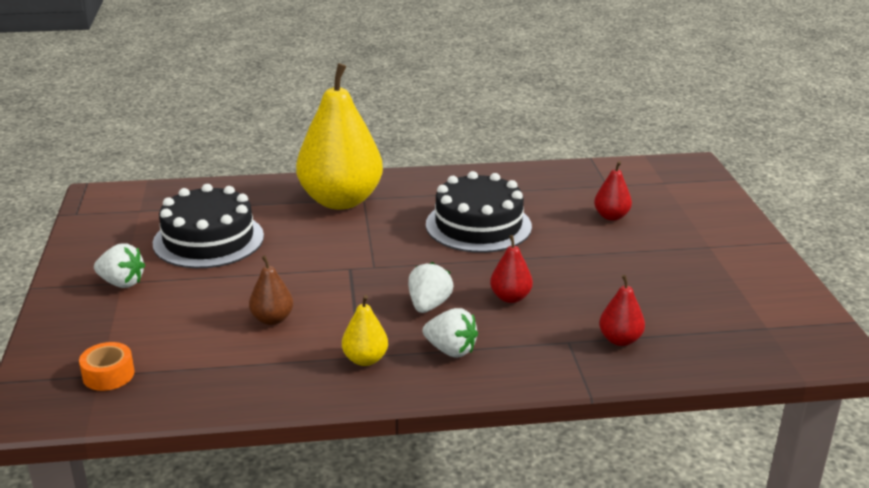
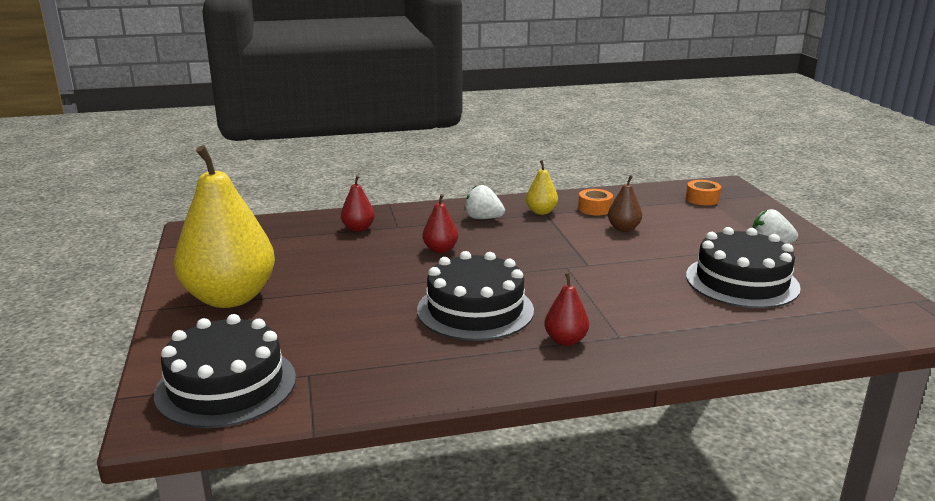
camera: 175 degrees right, 5 degrees down
(285, 362) = (595, 209): none -> orange tape
(341, 200) = (643, 331): yellow pear -> yellow pear (230, 298)
(428, 305) = (507, 242): white strawberry -> none
(611, 216) = (322, 328): red pear -> red pear (565, 340)
(663, 181) = (226, 385): none -> black cake

